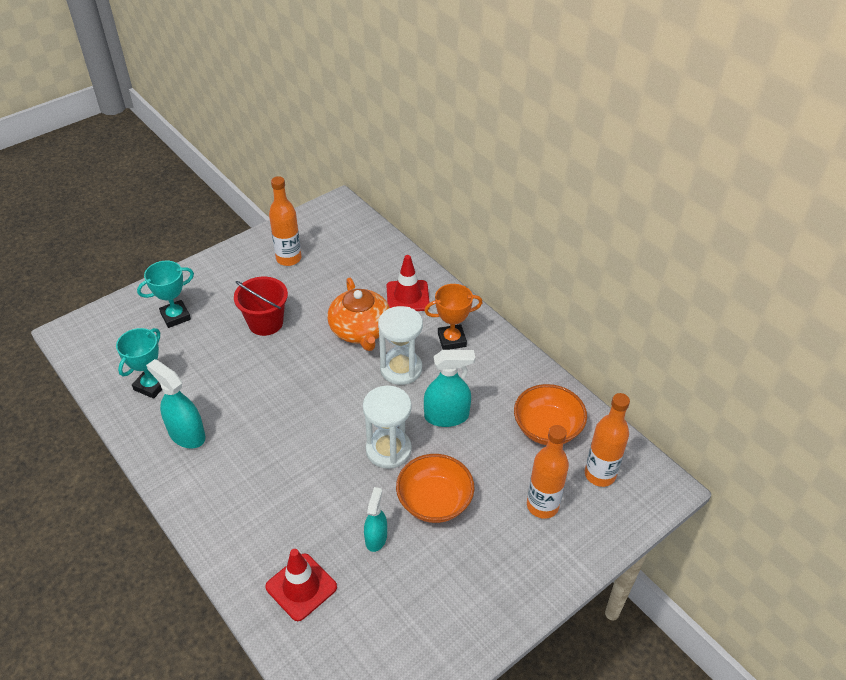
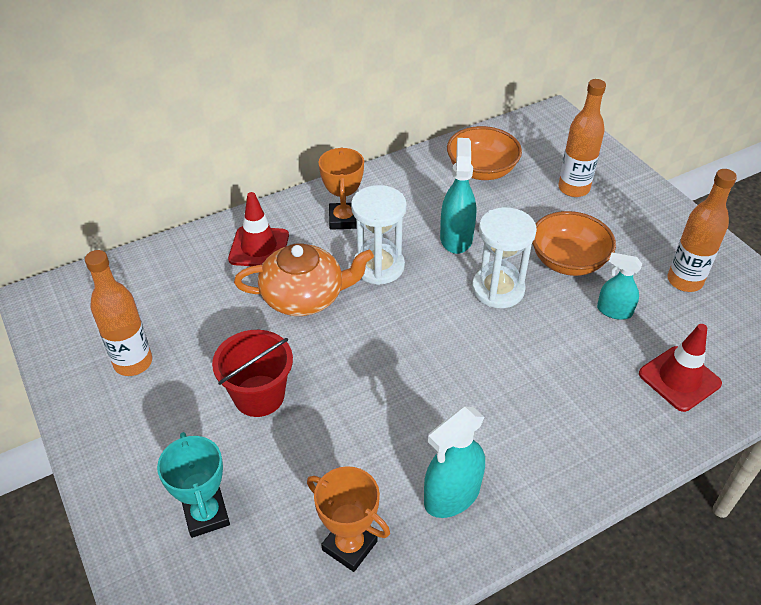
camera: 80 degrees left, 0 degrees up
(151, 385) = (350, 545): turquoise trophy -> orange trophy
(600, 474) = (539, 148): orange bottle -> orange bottle (684, 281)

